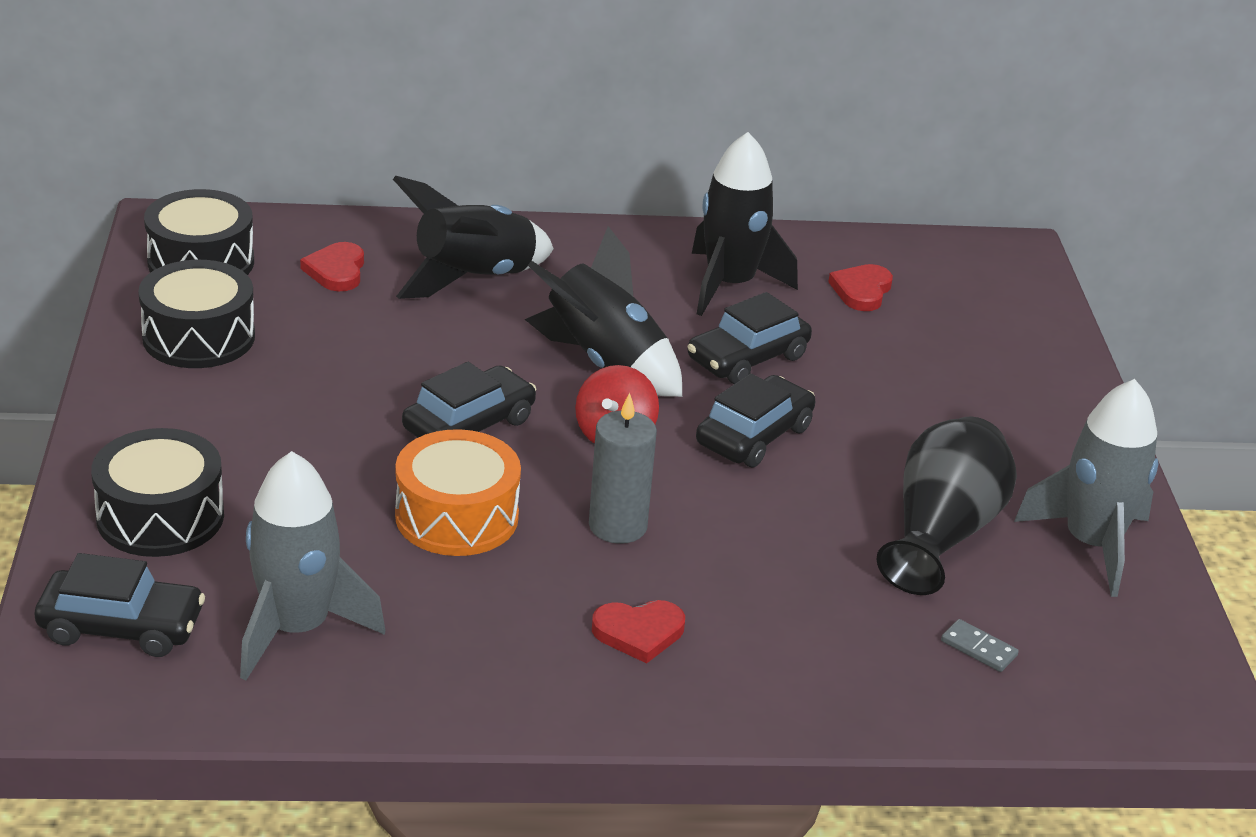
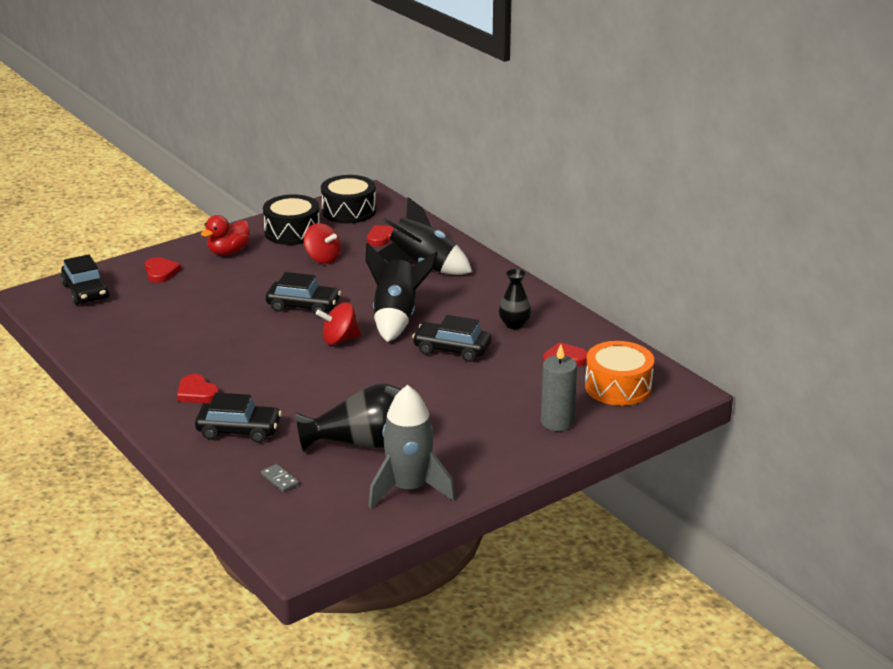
camera: 60 degrees right, 5 degrees down
(160, 516) = (161, 272): black drum -> red heart
(182, 421) = (228, 252): none -> red duck
(297, 629) = (120, 323): grey rocket -> none
(331, 347) = (322, 258): none -> red spinning top
(457, 516) = (232, 327): orange drum -> orange drum (618, 387)
(618, 526) = (269, 363): grey candle -> grey candle (557, 422)
(729, 284) = (514, 324): black rocket -> black vase
(754, 436) = (385, 372): black car -> black car (239, 430)
(978, 648) = (280, 480): grey domino -> grey domino turned 45 degrees counterclockwise

